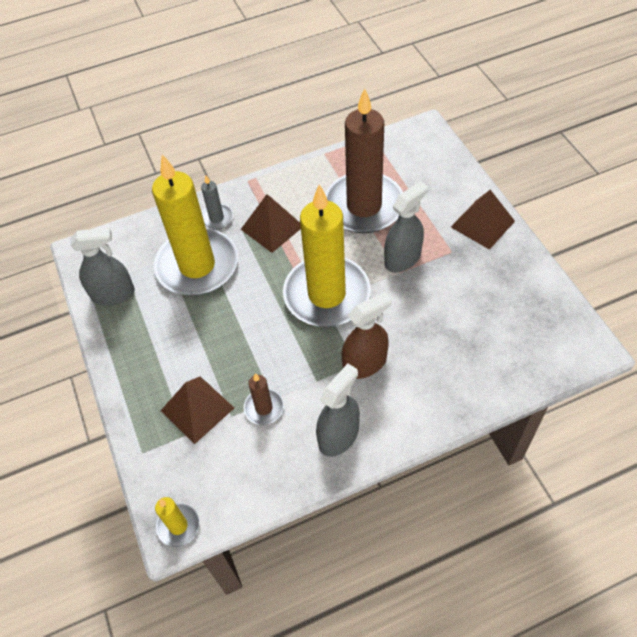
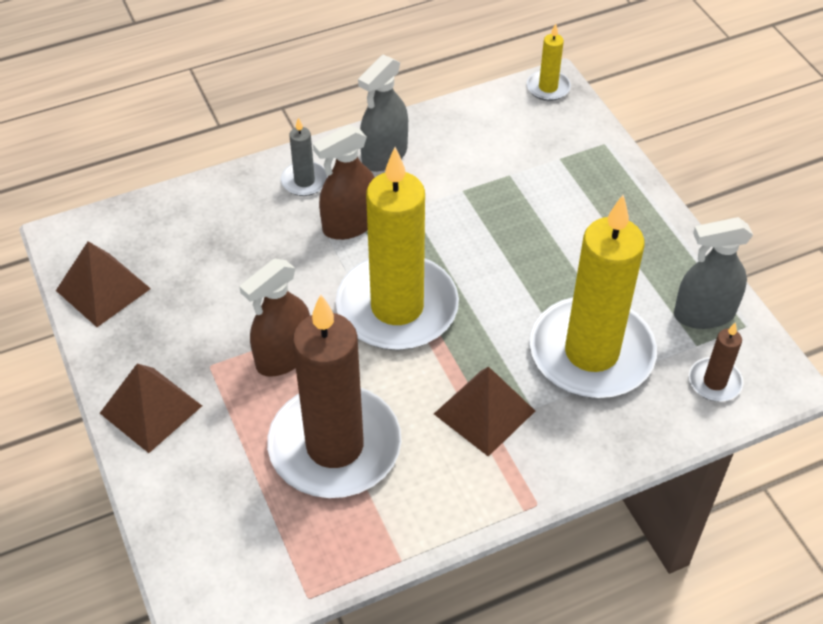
camera: 175 degrees right, 5 degrees down
(197, 409) = (550, 181): brown pyramid -> brown pyramid (103, 289)
(216, 218) = (578, 431): grey candle -> grey candle (304, 181)
(264, 408) = (472, 181): brown candle -> brown candle (714, 382)
(402, 259) = (284, 356): grey spray bottle -> brown spray bottle

